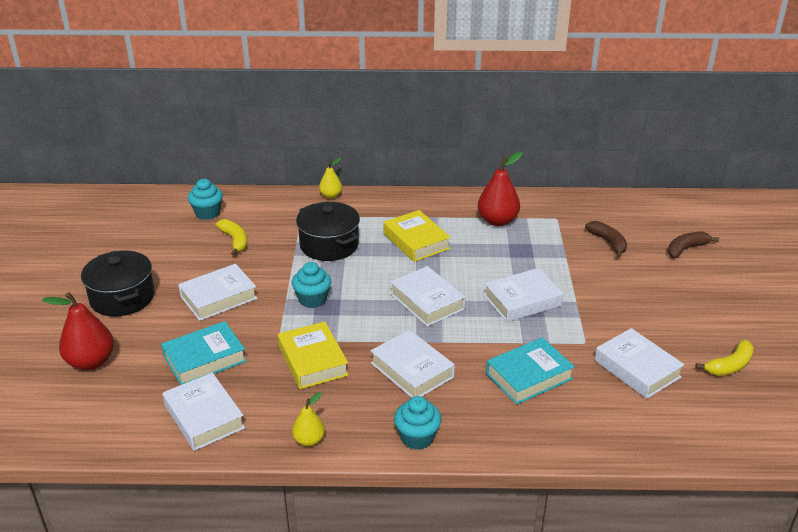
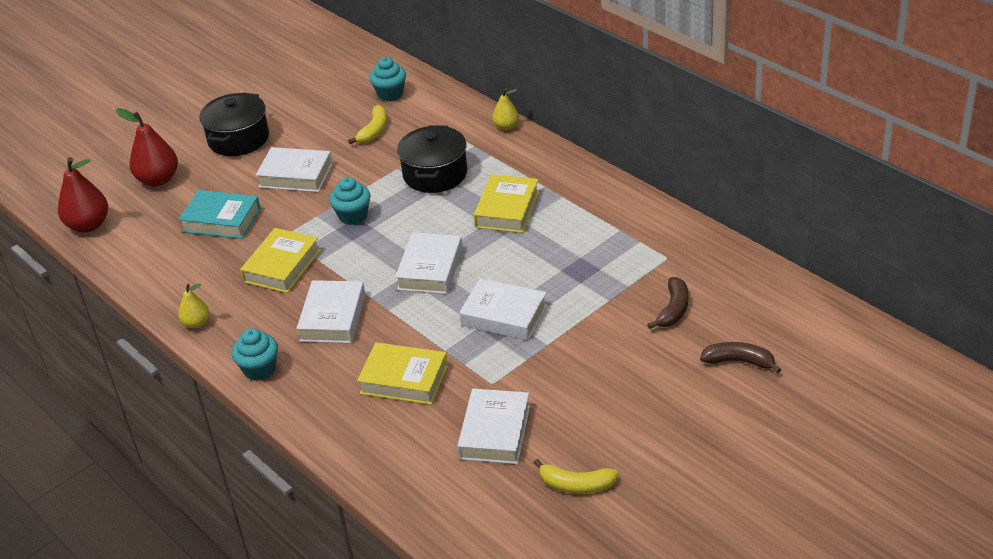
camera: 50 degrees right, 5 degrees up
(204, 417) = (164, 264): white book -> none
(497, 221) = (608, 229): red pear -> red pear (88, 225)
(529, 376) = (404, 379): turquoise book -> yellow book

